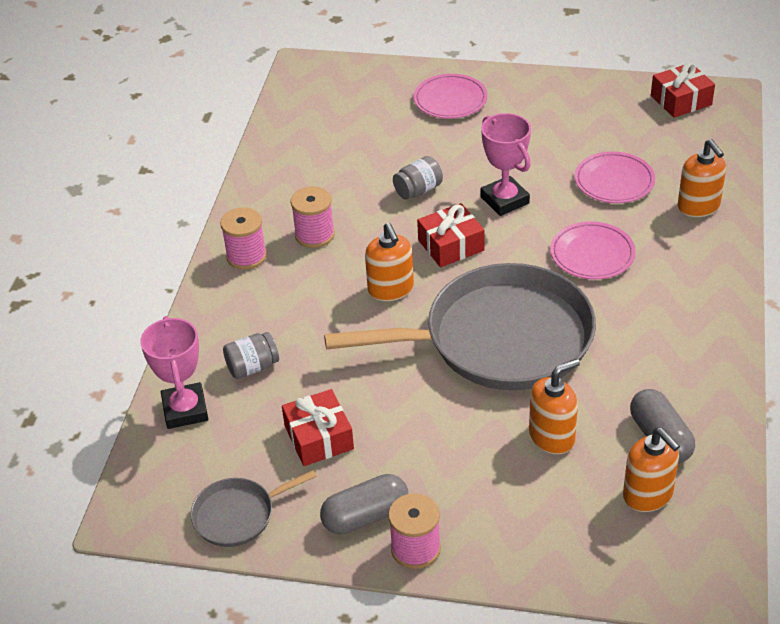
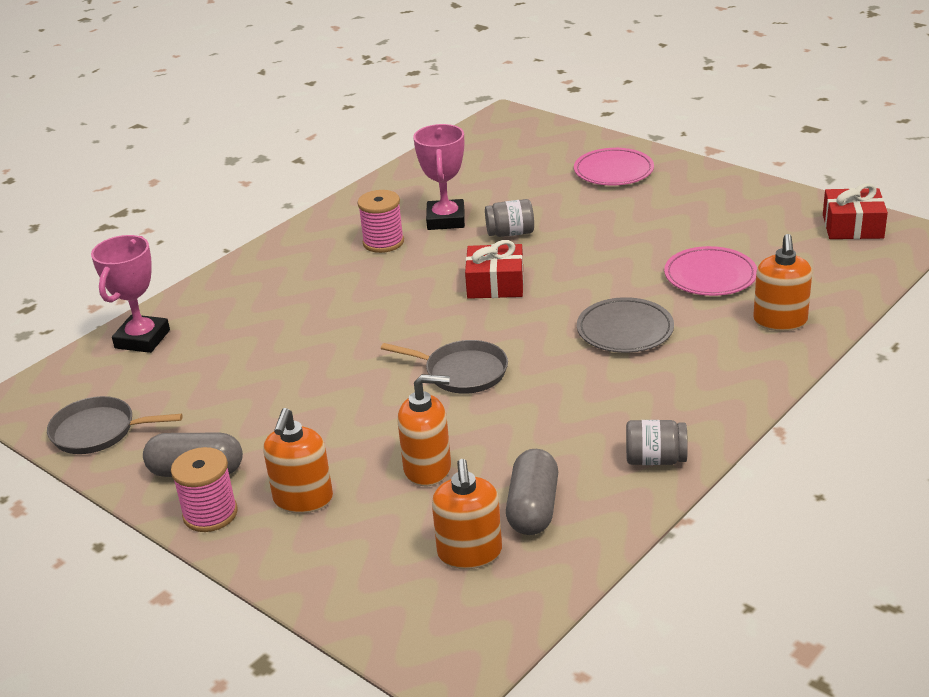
camera: 30 degrees right, 10 degrees down
(246, 256) = (310, 242): pink spool -> none
(252, 367) = (228, 325): grey jar -> grey jar (655, 459)
(319, 437) = (224, 396): red gift -> none
(391, 289) = (405, 302): orange soap dispenser -> orange soap dispenser (303, 499)
(499, 339) = (462, 372): grey pan -> grey pan, size x0.44
(504, 200) = (583, 262): pink trophy -> pink trophy (446, 220)
(592, 254) = (625, 330): pink plate -> grey plate

